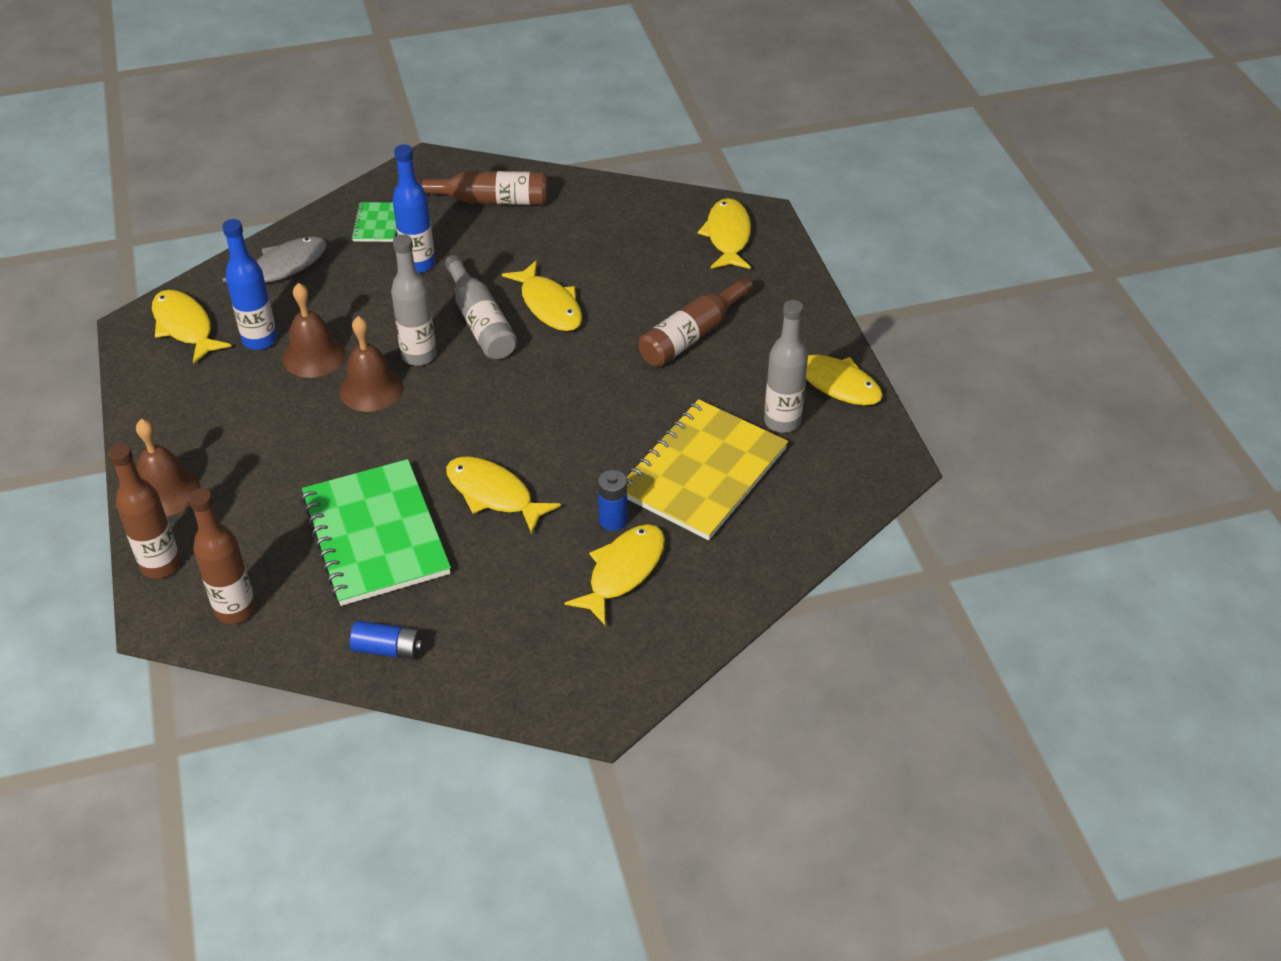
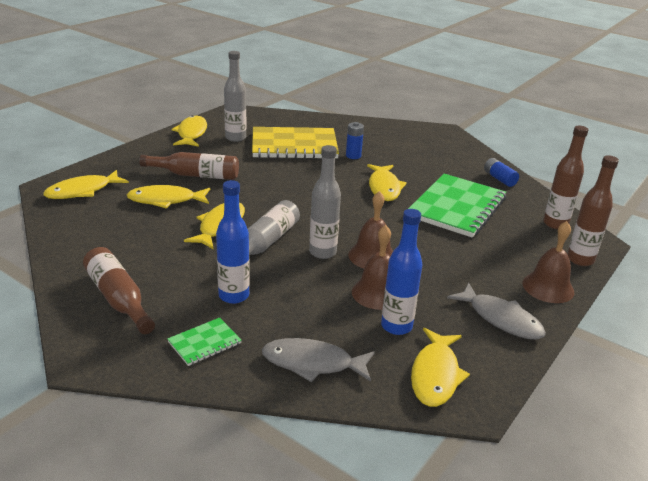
camera: 130 degrees left, 15 degrees down
(180, 416) = (501, 319): none -> grey fish
(623, 571) = (376, 145): yellow fish -> yellow fish (166, 200)

